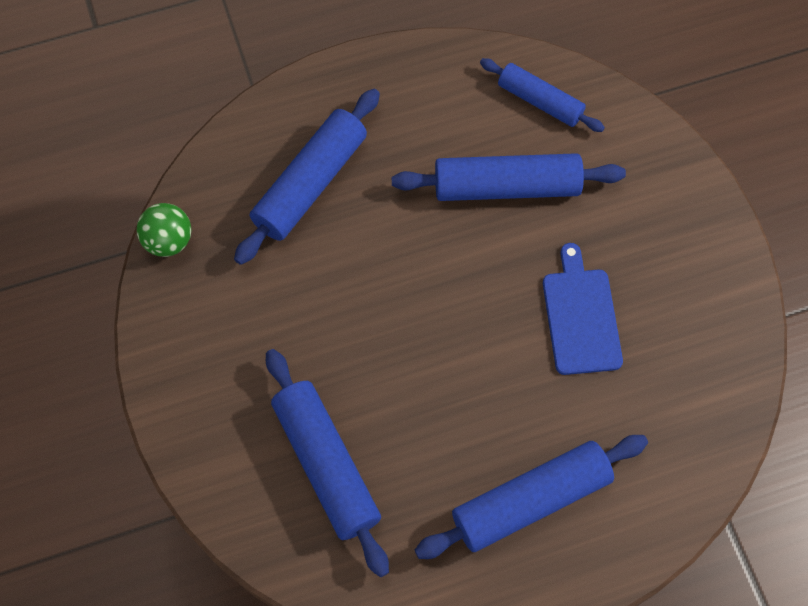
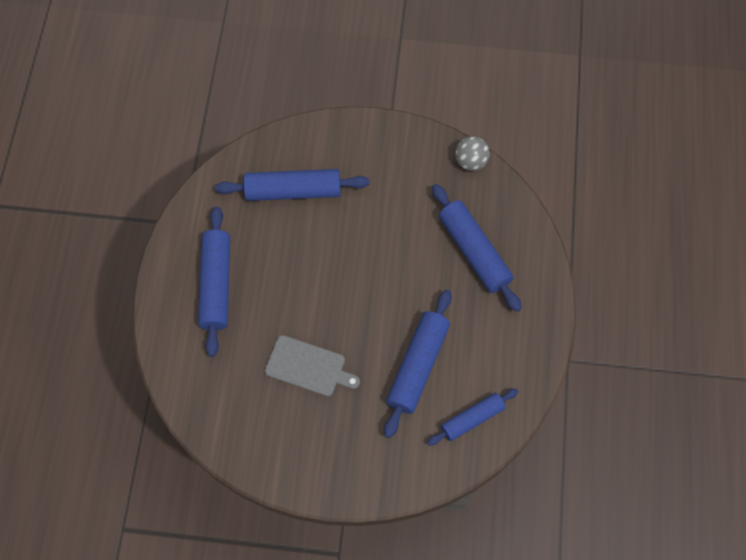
camera: 115 degrees right, 0 degrees up
(169, 241) = (471, 161): green ball -> grey ball
(581, 316) = (308, 367): blue cutting board -> grey cutting board

